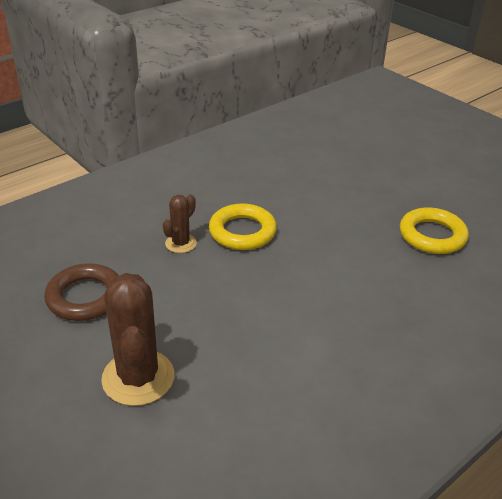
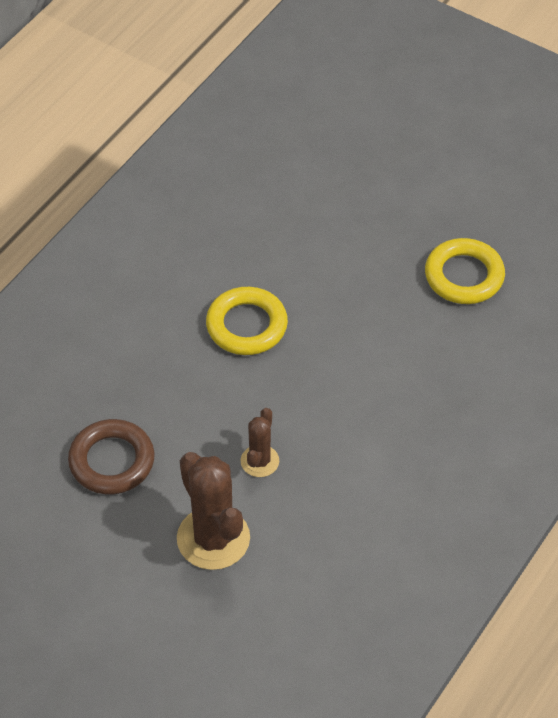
camera: 15 degrees left, 15 degrees up
(181, 243) = (182, 361): brown cactus -> brown cactus (259, 461)

